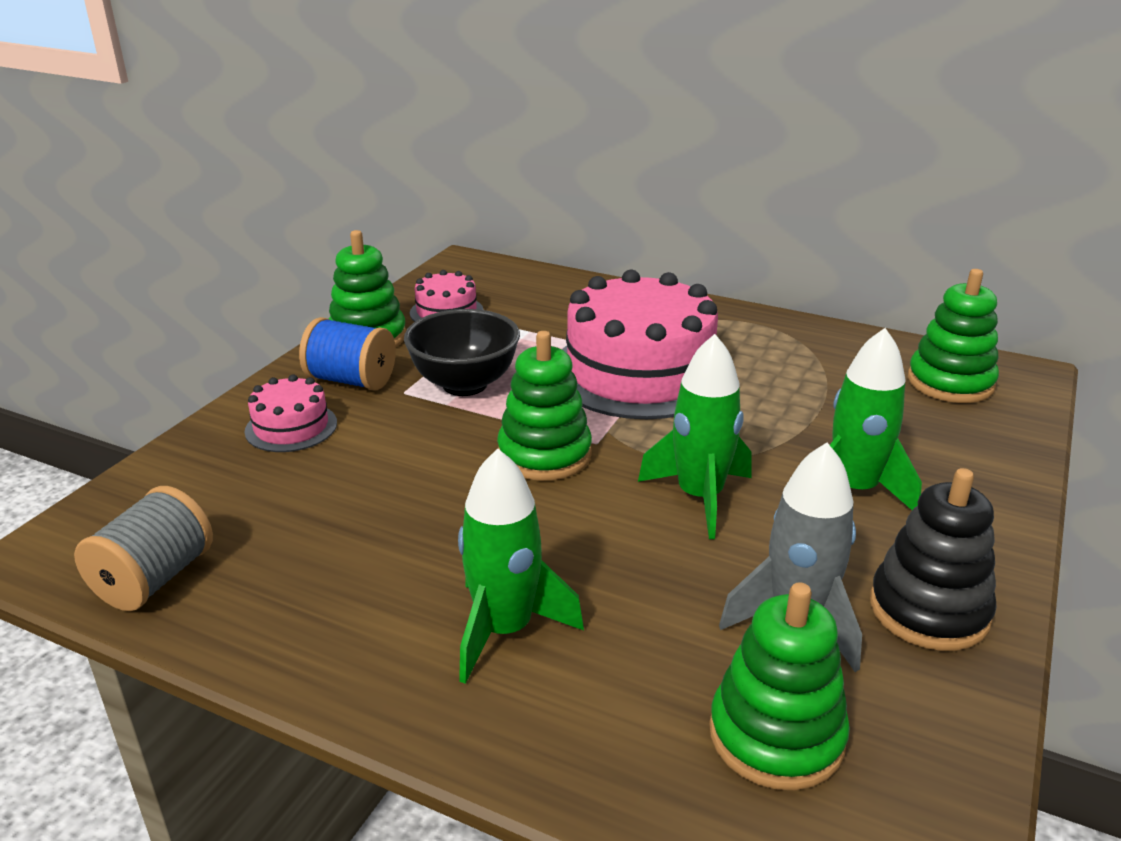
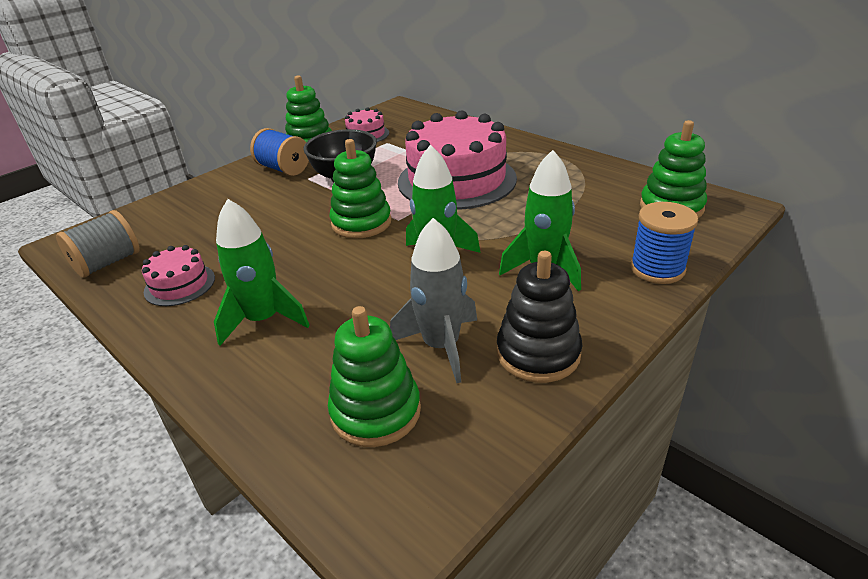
camera: 20 degrees right, 5 degrees up
(291, 427) = (233, 191): pink cake -> pink cake (180, 285)
(991, 470) = (657, 269): none -> blue spool

